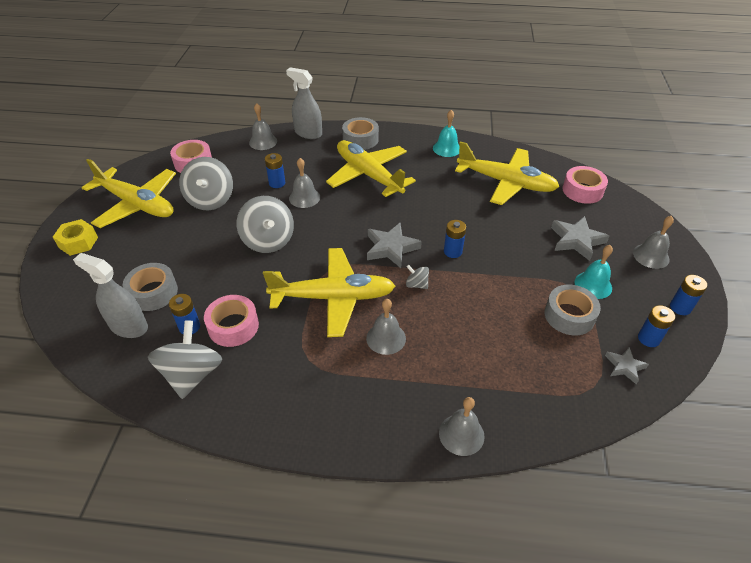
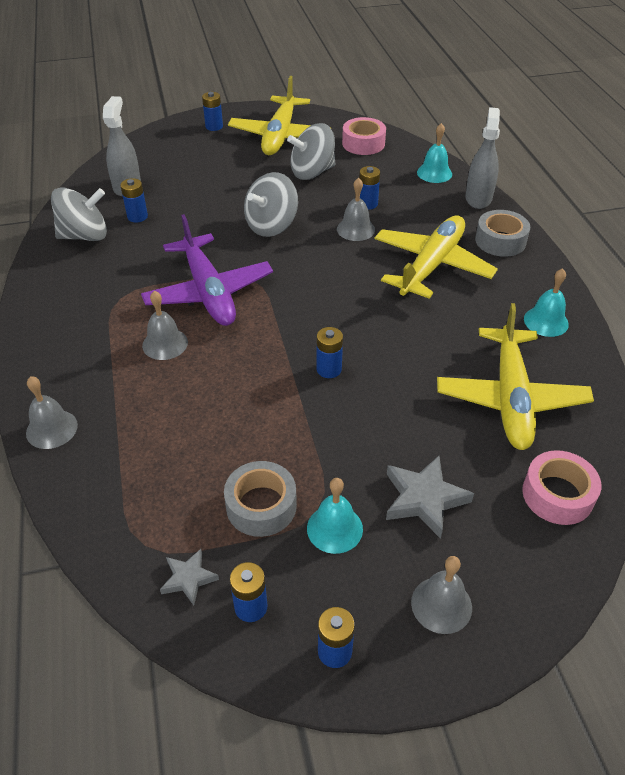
camera: 70 degrees right, 0 degrees up
(78, 242) = (214, 126): yellow nut -> blue battery
(153, 292) = (170, 184): grey tape -> none
(233, 326) = (146, 240): pink tape -> none
(263, 142) = (434, 173): grey bell -> turquoise bell
(333, 297) = (209, 292): yellow plane -> purple plane
(391, 248) = (307, 315): grey star -> none
(416, 284) = (256, 349): grey spinning top -> none

